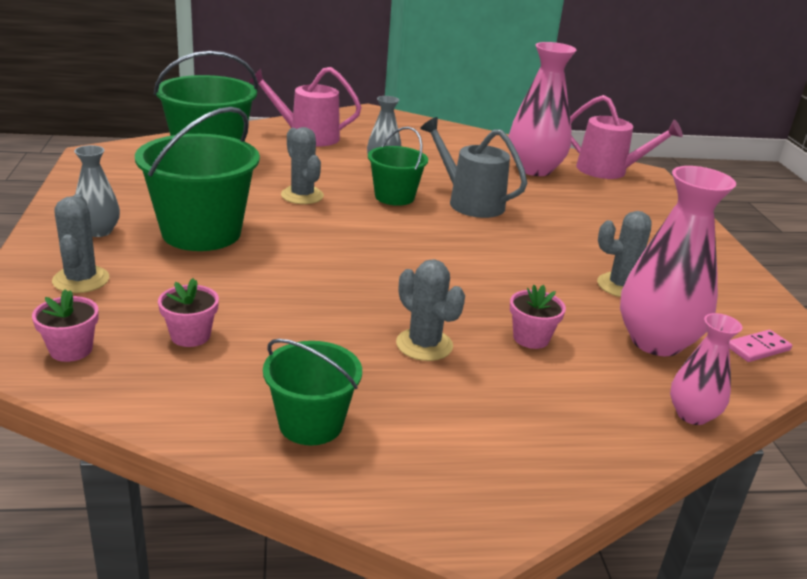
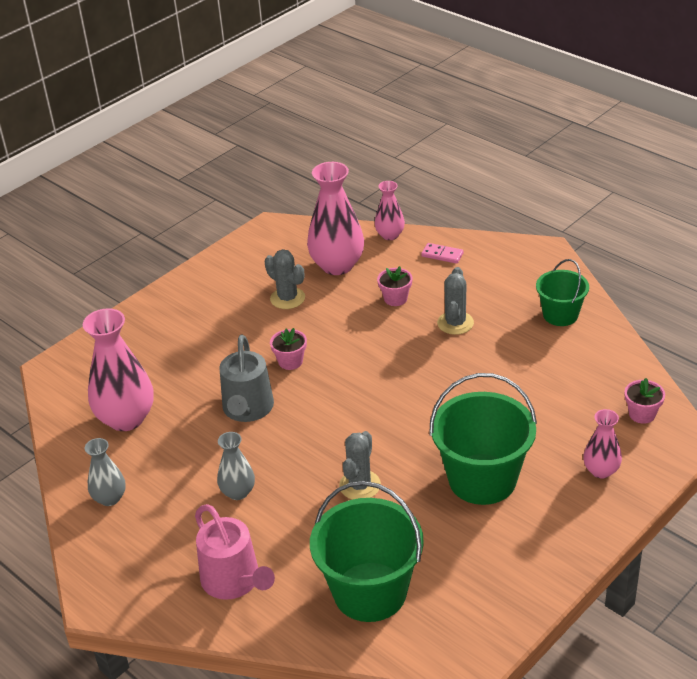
camera: 125 degrees left, 10 degrees up
(81, 280) = (601, 470): grey cactus -> pink vase
(99, 231) = (554, 520): grey vase -> grey vase (110, 498)
(190, 336) = (571, 391): pink flower pot -> pink flower pot (290, 361)
(394, 197) = (292, 445): green bucket -> none
(608, 171) = (74, 385): pink watering can -> none
(758, 348) = (296, 238): pink domino -> pink domino (442, 255)

